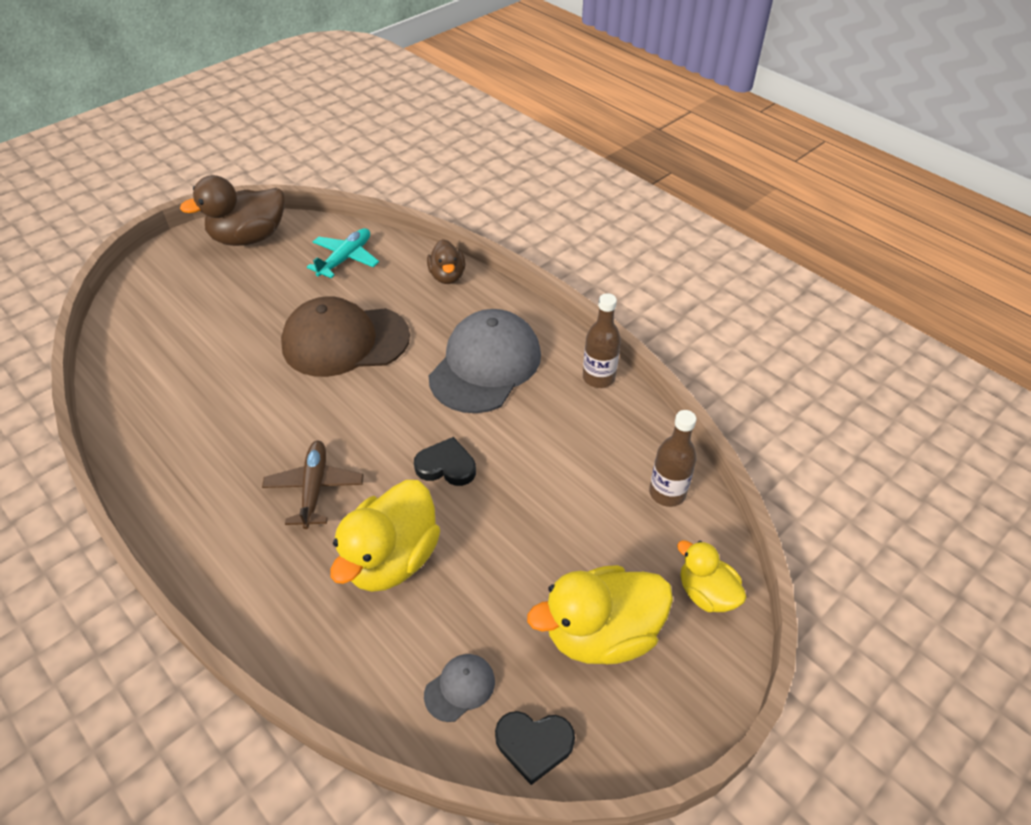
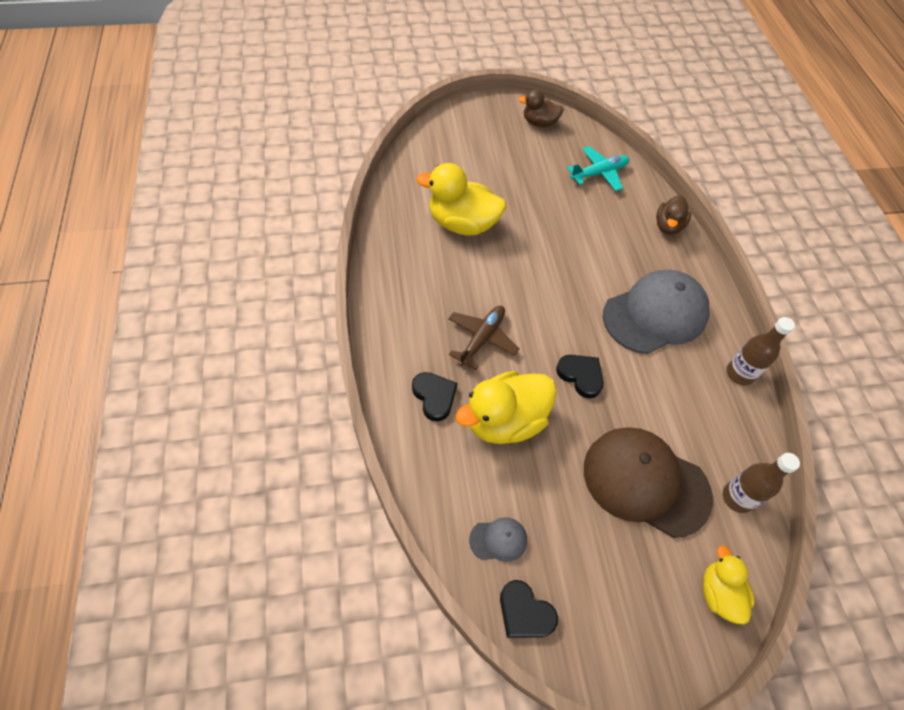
camera: 30 degrees right, 10 degrees up
(249, 238) = (539, 123): brown duck -> brown duck, size x0.58
(295, 581) = (434, 397): none -> black heart
(345, 341) = (562, 239): brown cap -> brown cap (645, 482)
(601, 633) = (619, 569): yellow duck -> yellow duck (462, 224)

